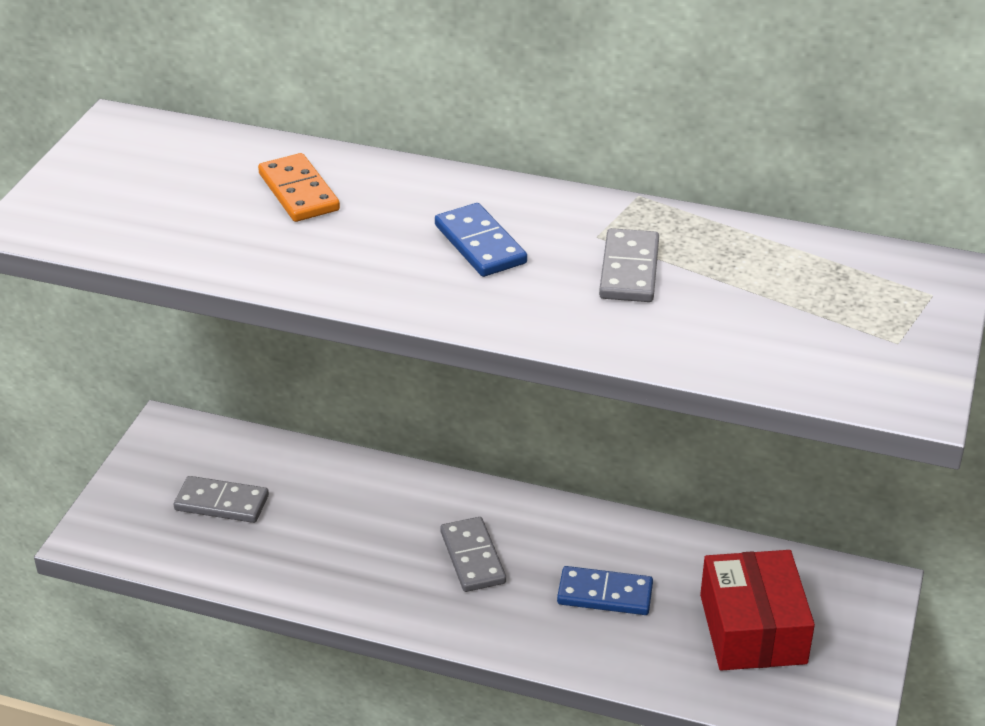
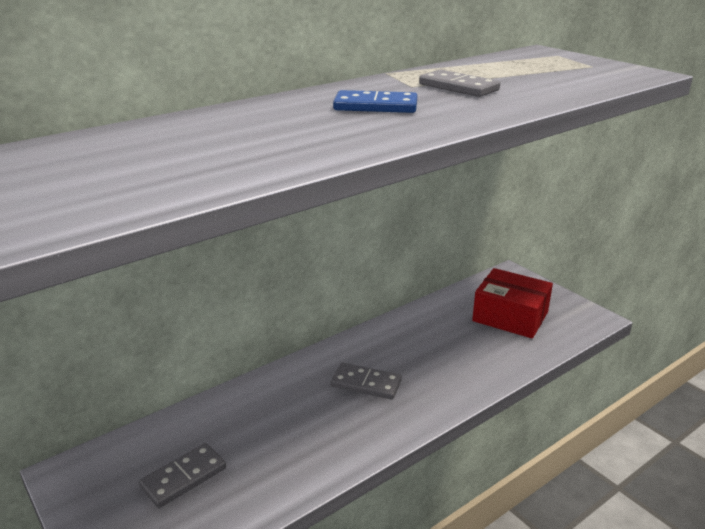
camera: 55 degrees left, 10 degrees down
(298, 192) = (217, 131): orange domino -> none
(605, 594) = (443, 350): blue domino -> none

